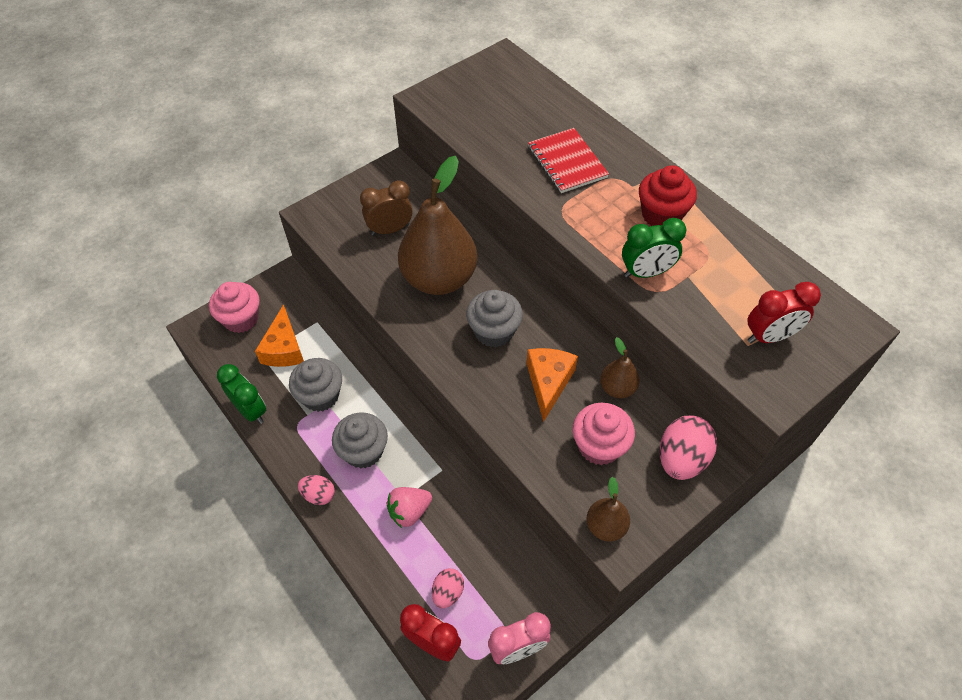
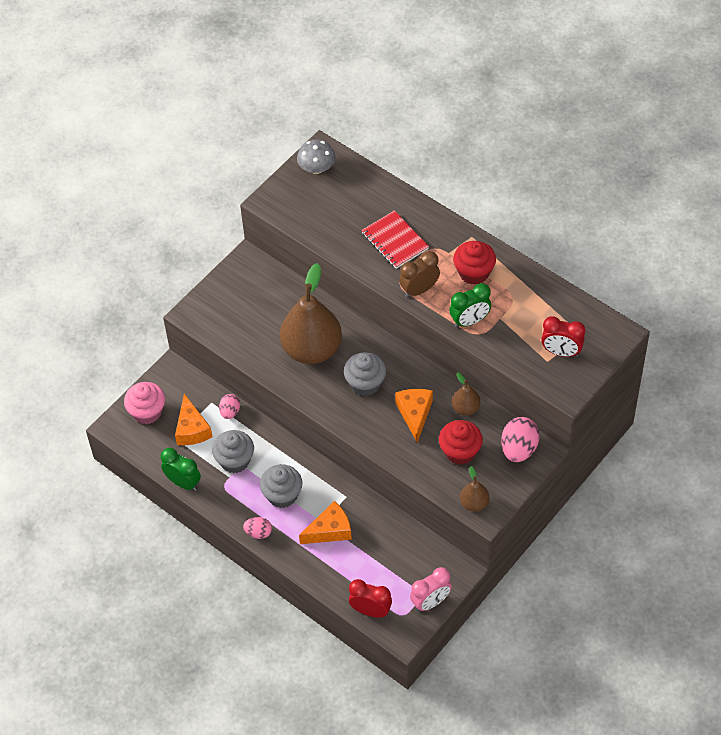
camera: 10 degrees left, 0 degrees up
(390, 230) = (260, 316): brown clock -> brown clock (419, 290)
(409, 511) = (330, 530): pink strawberry -> orange cheese
(448, 592) = (373, 577): pink egg -> pink egg (230, 412)
(493, 73) = (317, 168): none -> grey mushroom
(599, 446) = (460, 451): pink cupcake -> red cupcake
(769, 336) = (561, 352): red clock -> red clock turned 45 degrees clockwise

